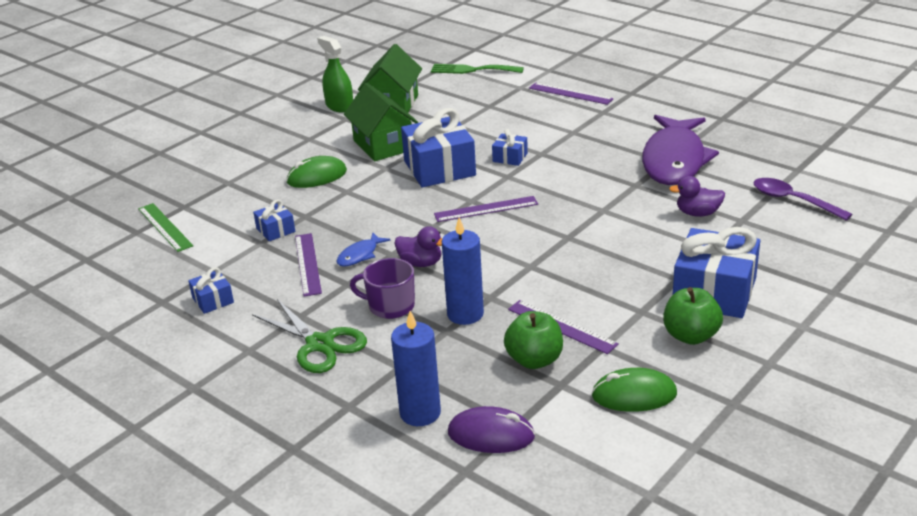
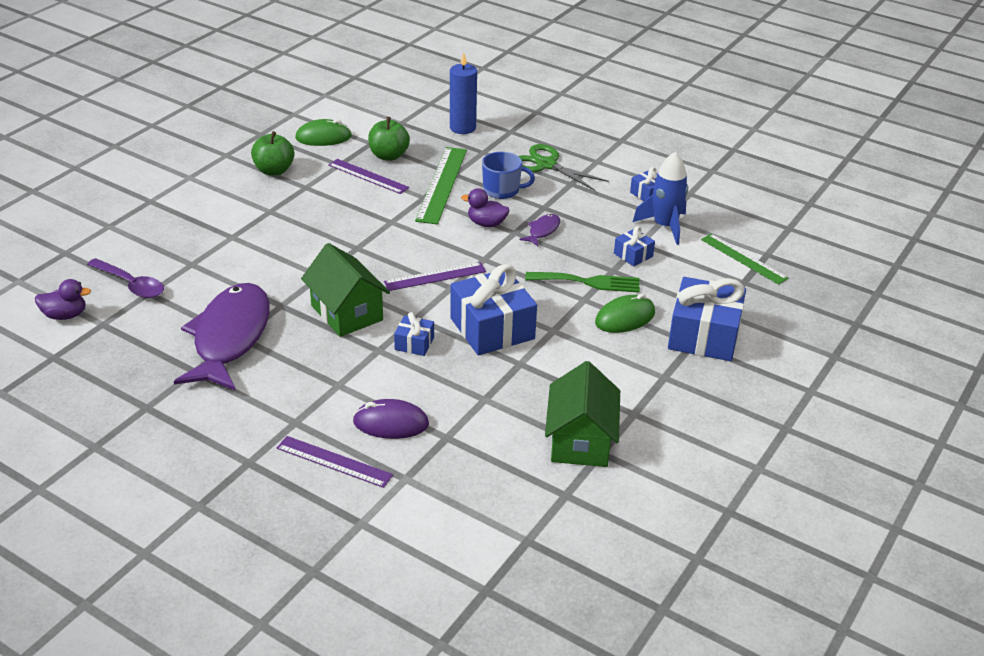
camera: 170 degrees right, 5 degrees up
(221, 261) = (665, 226): none -> blue rocket
(308, 264) = (585, 223): purple ruler -> none
(339, 106) = (654, 439): green spray bottle -> none
(360, 255) = (543, 231): blue fish -> purple fish
(383, 145) = (567, 364): green house -> green house (346, 313)
(390, 306) = (502, 190): purple mug -> blue mug
(465, 314) = (442, 184): blue candle -> green ruler
(472, 70) = (482, 525): green fork -> green fork (588, 282)
(491, 435) = (416, 118): purple mouse -> purple mouse (391, 423)
(697, 213) = (230, 271): purple duck -> purple duck (65, 315)
(714, 292) = (244, 200): blue gift -> blue gift (704, 335)

